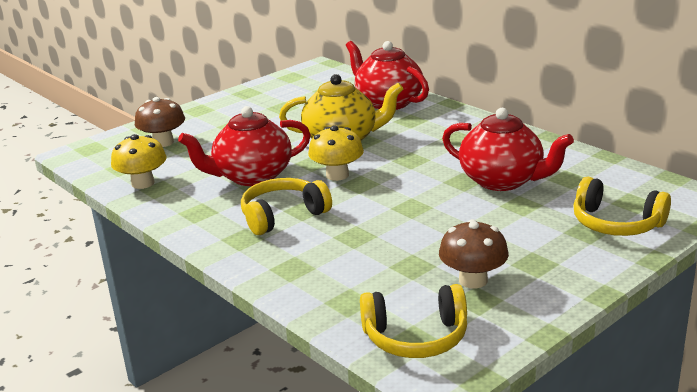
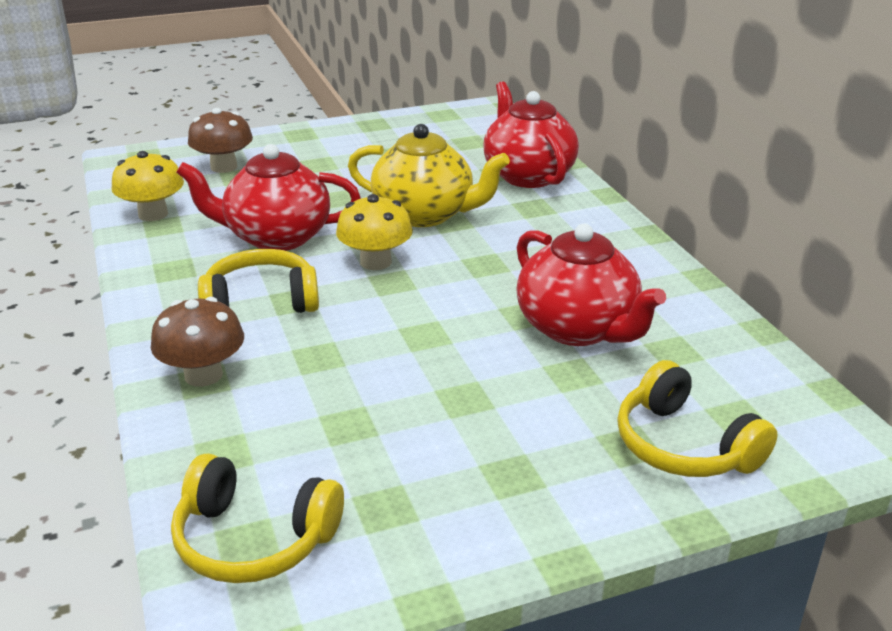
camera: 20 degrees right, 5 degrees up
(473, 280) = (405, 474): brown mushroom -> brown mushroom (203, 375)

